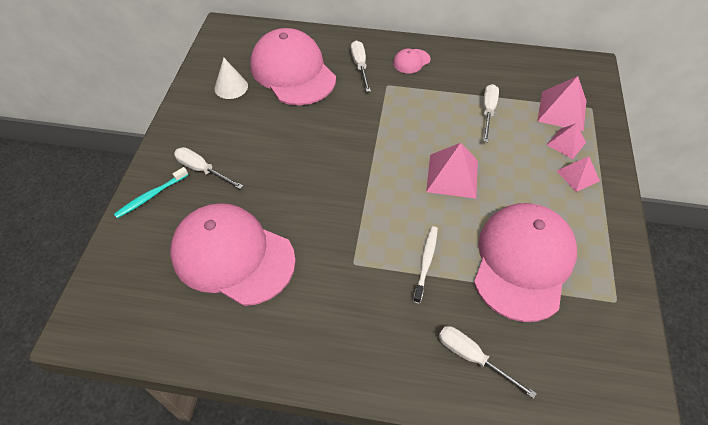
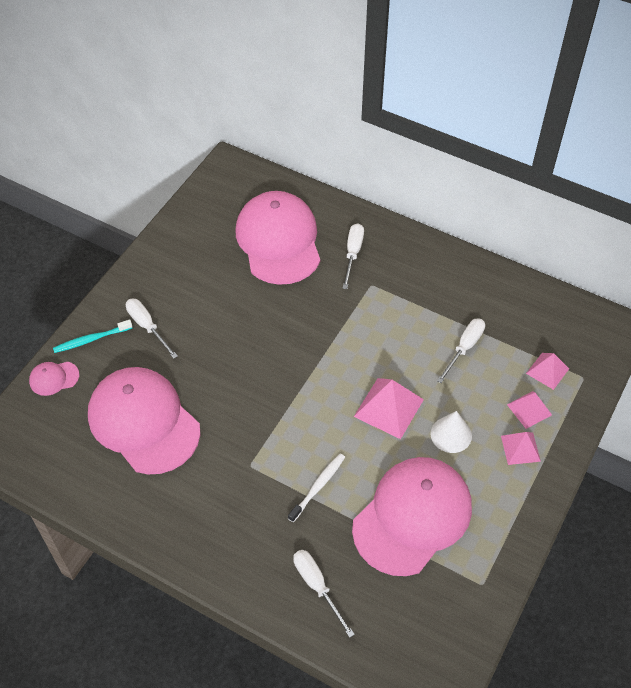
camera: 20 degrees right, 0 degrees up
(231, 87) = (208, 241): white cone -> white cone (451, 434)
(411, 61) = (411, 263): pink cap -> pink cap (54, 378)
(562, 111) = (547, 371): pink pyramid -> pink pyramid, size x0.62

